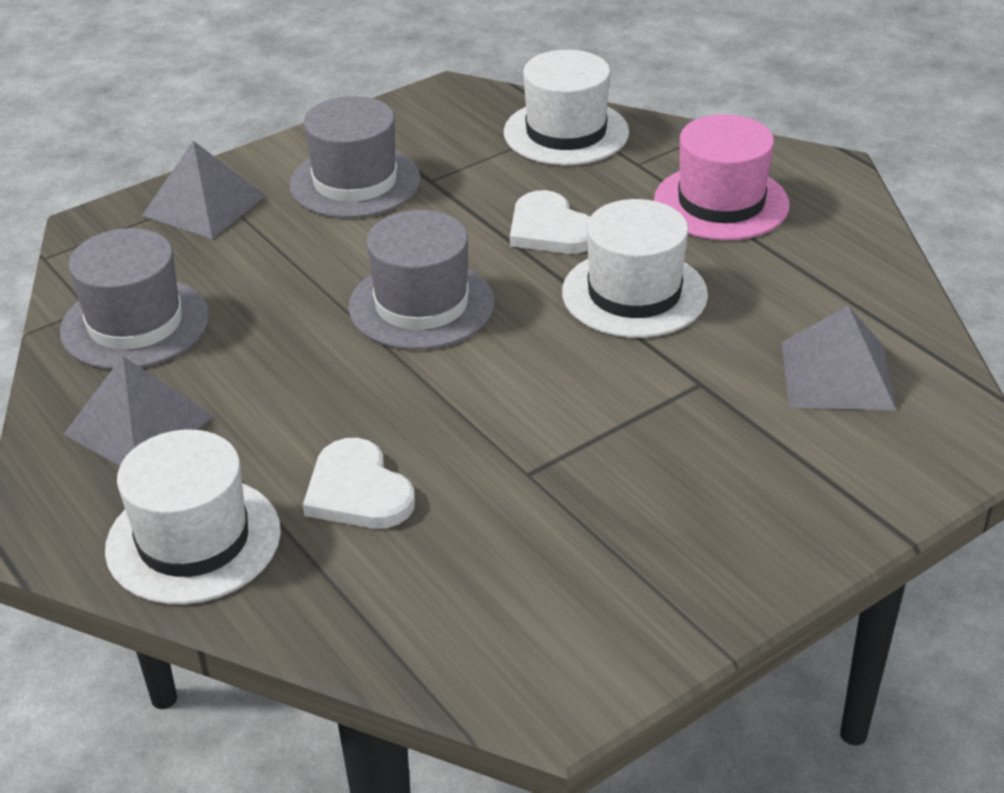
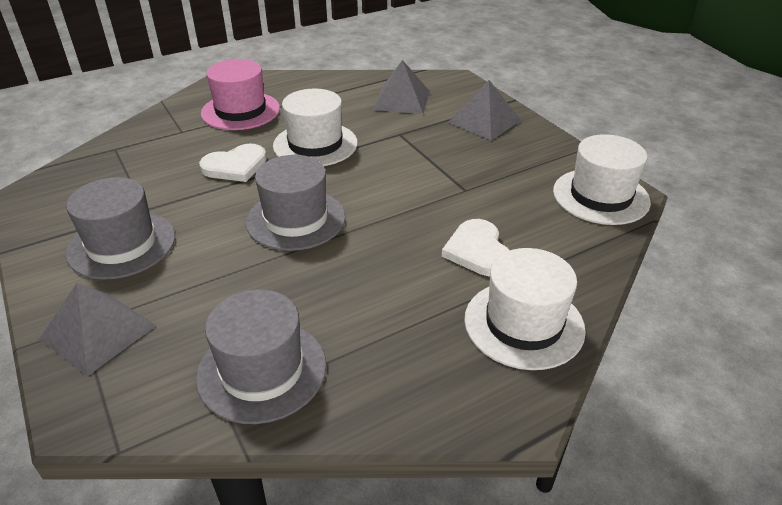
camera: 85 degrees left, 0 degrees up
(138, 425) = (398, 360): grey pyramid -> grey pyramid (484, 121)
(358, 491) = (478, 251): white heart -> white heart turned 105 degrees clockwise
(566, 132) = (125, 152): white hat -> white hat (600, 196)

